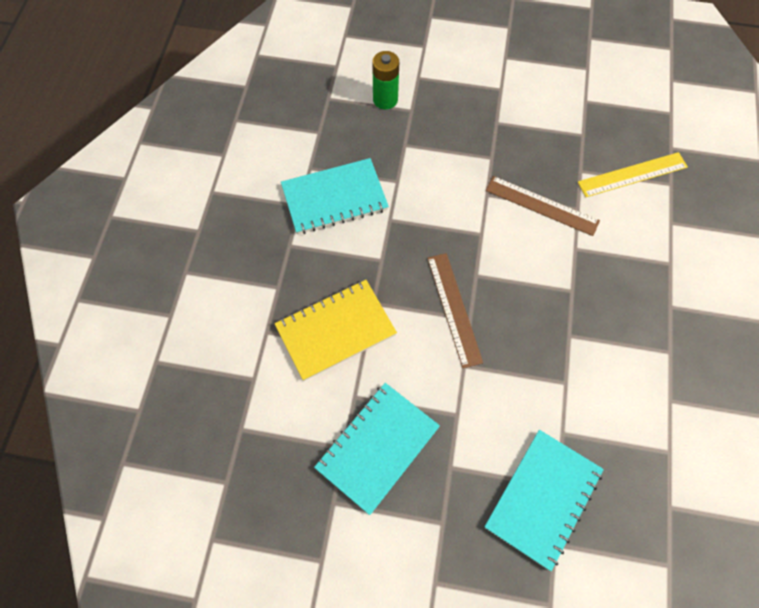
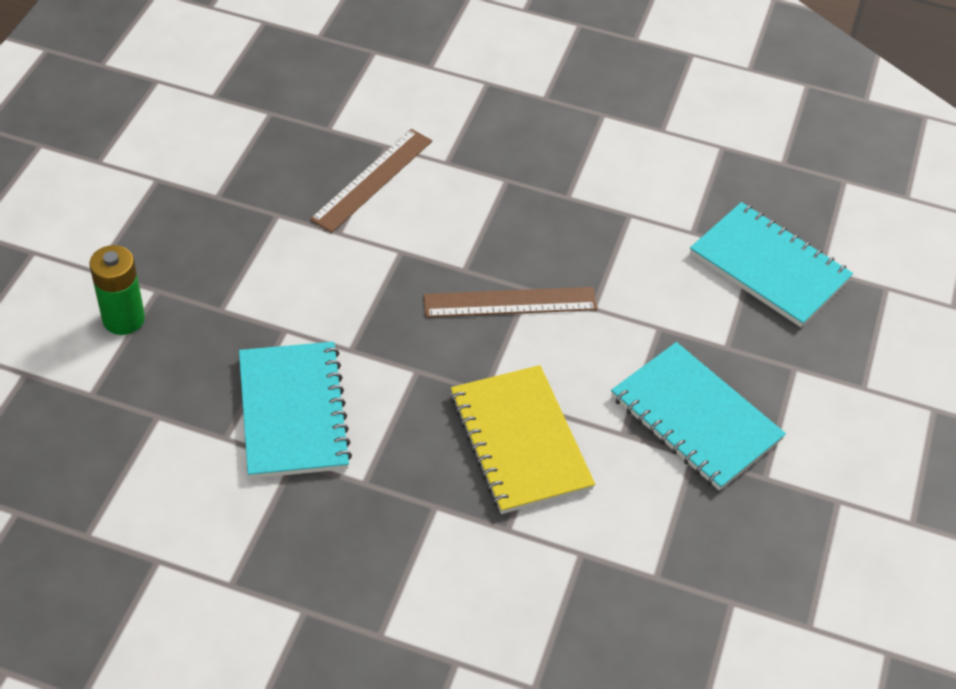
camera: 85 degrees left, 15 degrees down
(632, 174) = (349, 82): yellow ruler -> none

